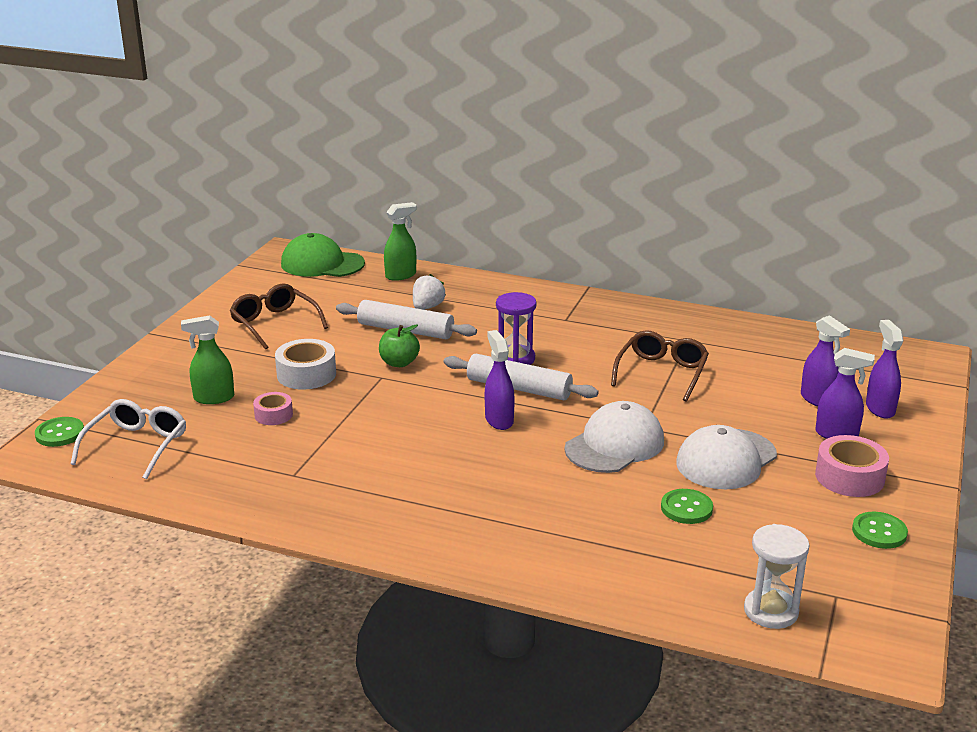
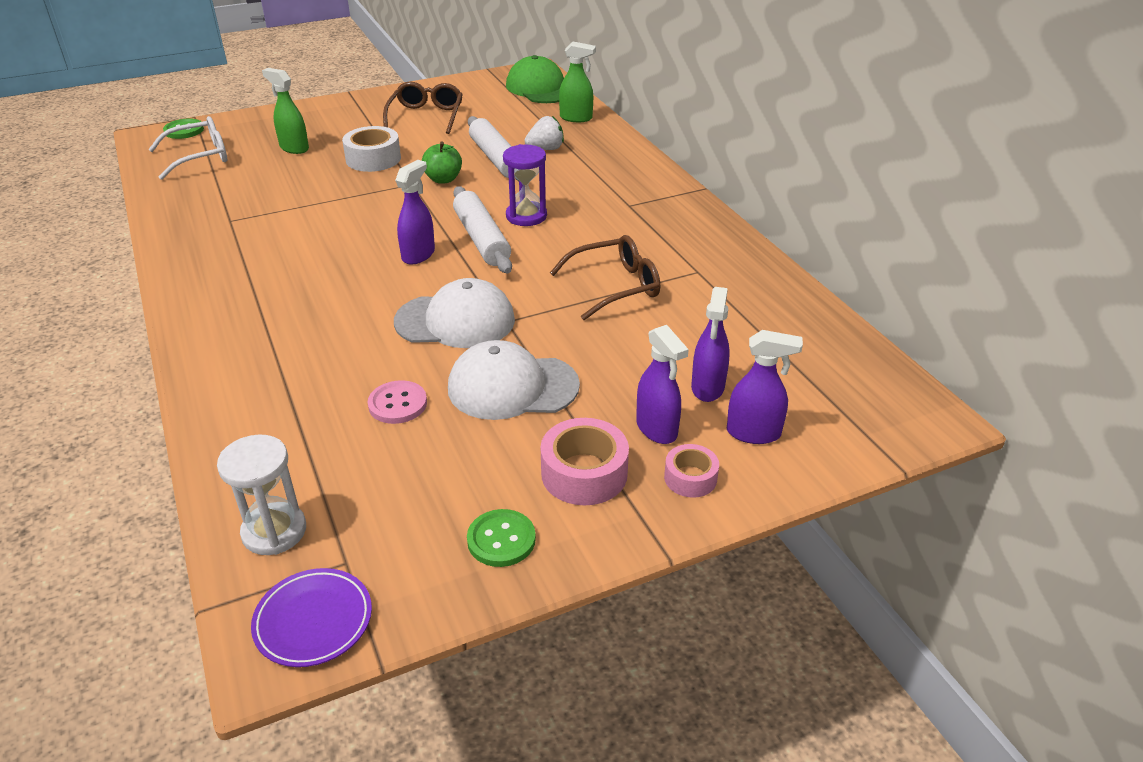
camera: 45 degrees right, 10 degrees up
(273, 415) = (300, 176): pink tape -> pink tape (690, 478)
(686, 508) = (397, 404): green button -> pink button
(880, 408) = (754, 433): purple spray bottle -> purple spray bottle turned 60 degrees clockwise
(880, 629) = (313, 621): none -> purple plate

